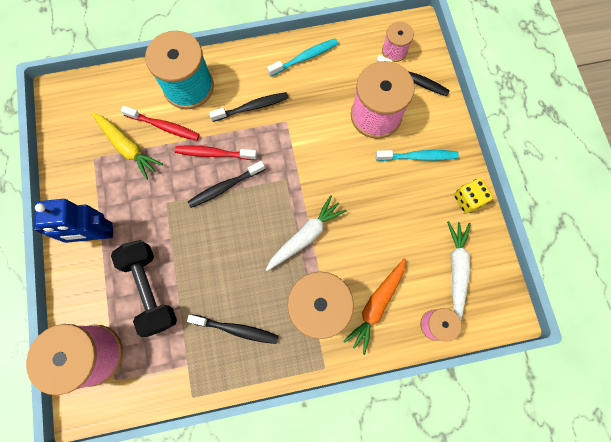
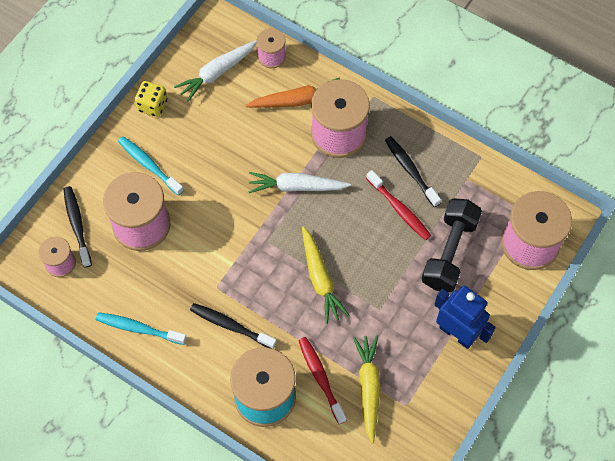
camera: 135 degrees left, 10 degrees down
(214, 153) = (302, 314): red toothbrush -> red toothbrush (399, 209)
(225, 187) = (320, 278): black toothbrush -> yellow carrot

